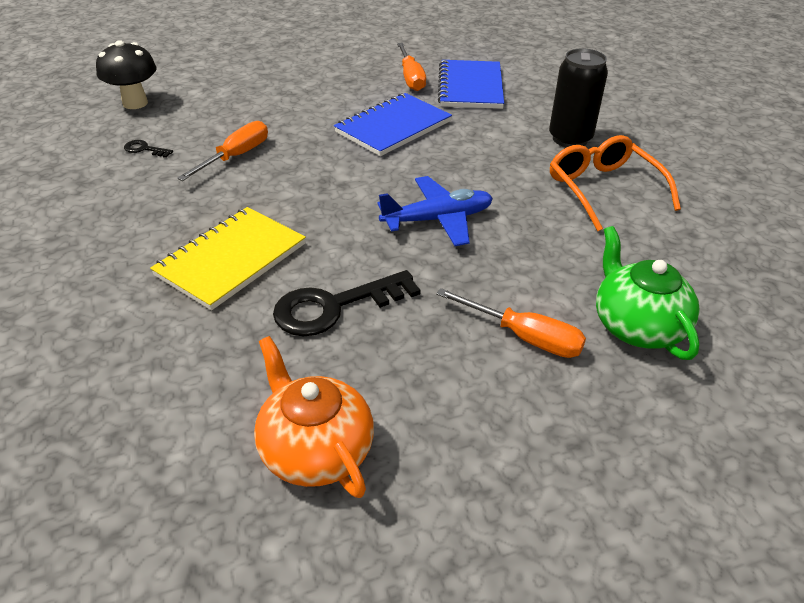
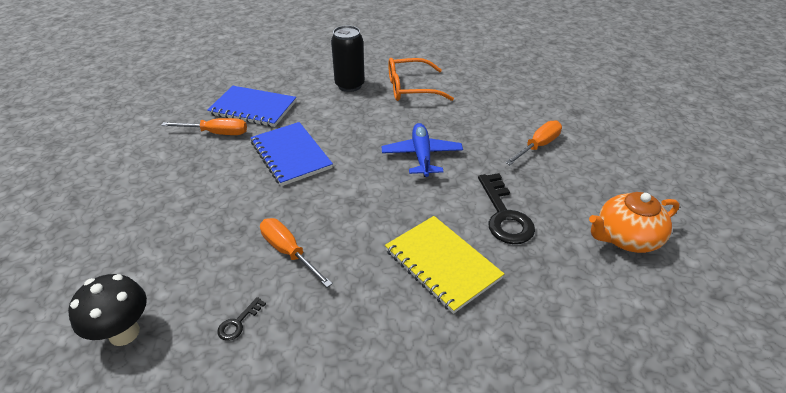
camera: 75 degrees left, 0 degrees up
(637, 326) = (532, 109): green teapot -> none

